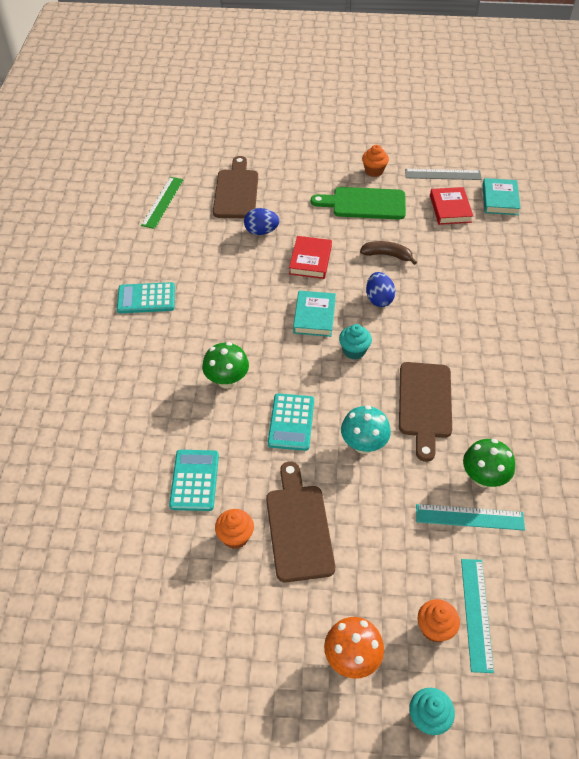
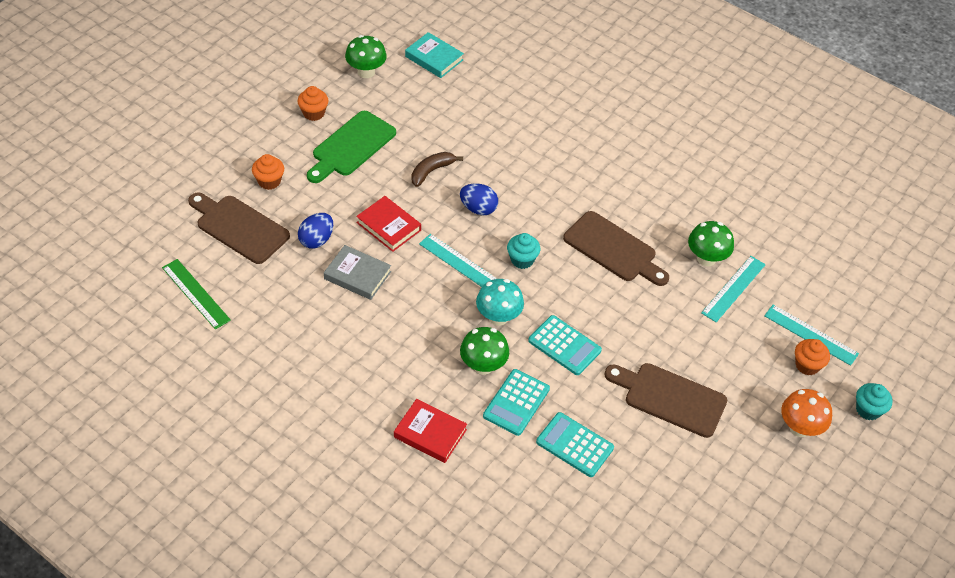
camera: 60 degrees left, 0 degrees up
(146, 298) = (327, 375): turquoise calculator -> turquoise calculator (516, 402)
(235, 537) = (650, 445): orange cupcake -> orange cupcake (269, 181)
(249, 268) = (357, 275): none -> grey book
(314, 316) = (460, 263): turquoise book -> turquoise ruler
(363, 444) = (623, 311): turquoise mushroom -> turquoise mushroom (498, 317)
(443, 174) = (366, 72): grey ruler -> green mushroom
(450, 209) = (414, 95): red book -> red book (430, 433)

